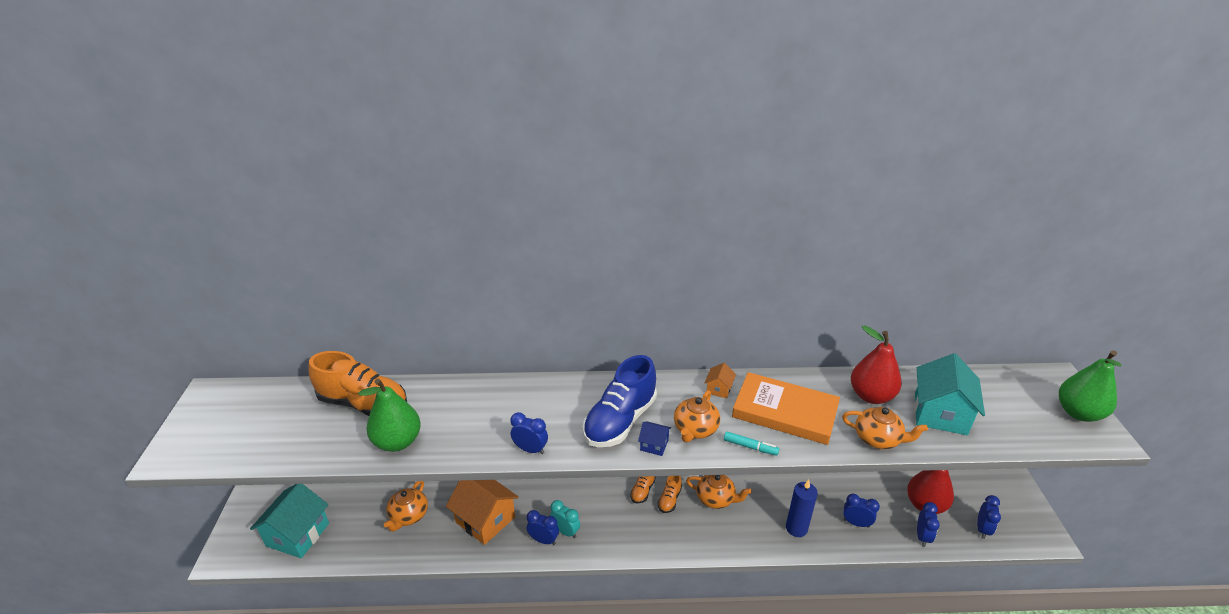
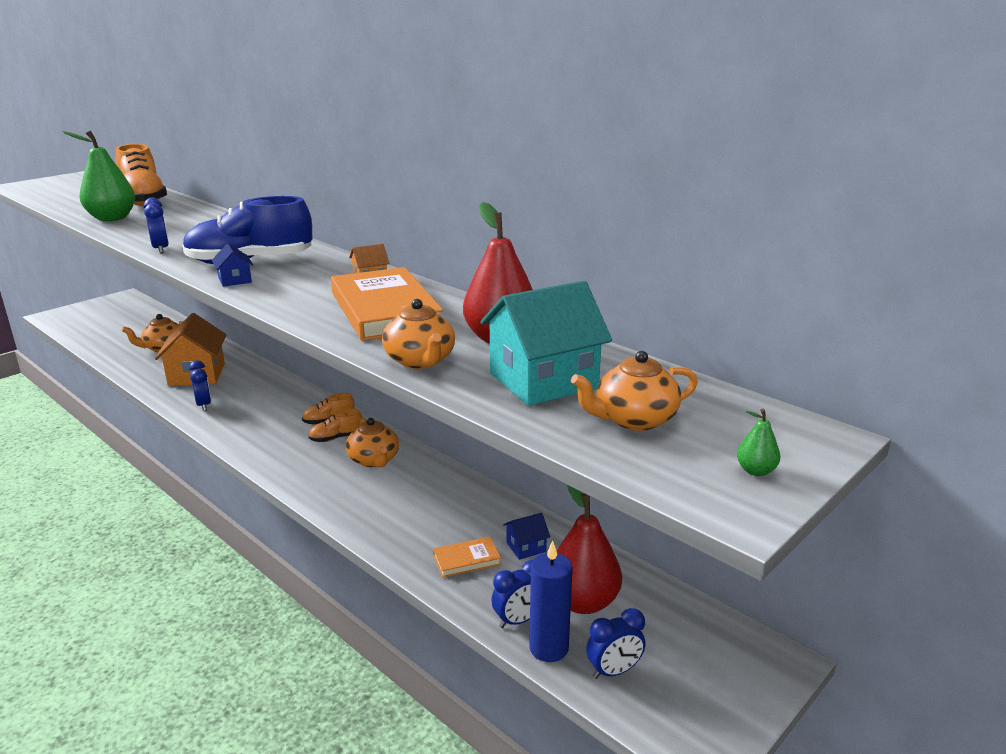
camera: 45 degrees right, 10 degrees down
(297, 534) = (99, 325): turquoise house -> none
(565, 531) = (226, 409): turquoise clock -> none
(695, 429) = (286, 286): orange teapot -> orange teapot (634, 419)
(750, 447) = (296, 312): turquoise marker -> none
(796, 528) = (399, 523): blue candle -> blue candle (549, 648)
(856, 523) = (467, 560): blue clock -> orange book
(863, 494) = (526, 547): none -> blue house
(1078, 413) = (755, 471): green pear -> green pear, size x0.41

